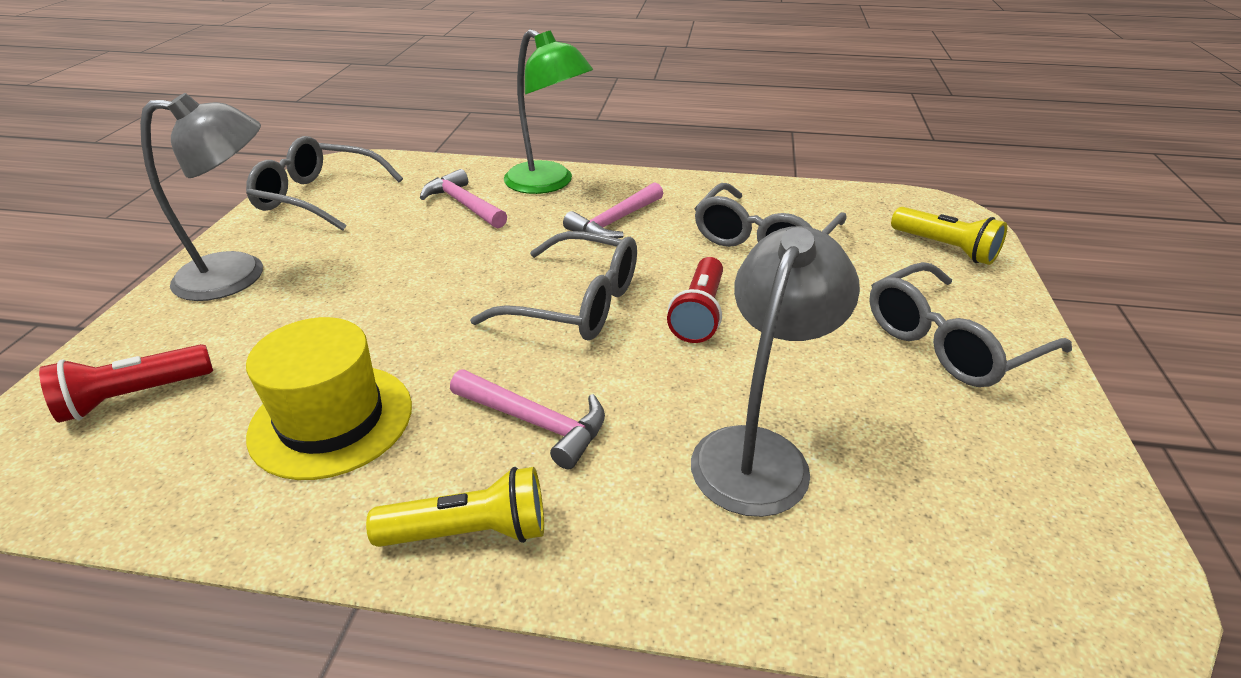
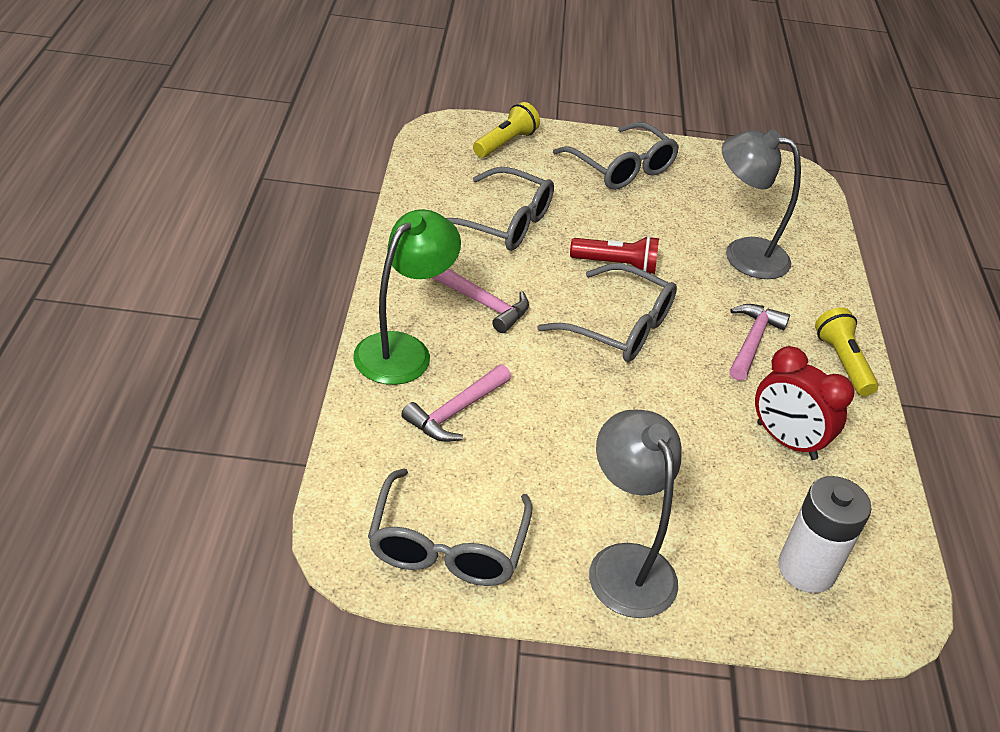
camera: 100 degrees left, 5 degrees up
(134, 396) = (806, 569): red flashlight -> white battery
(331, 420) = (786, 441): yellow hat -> red clock
(574, 303) = (618, 327): grey glasses -> grey glasses turned 105 degrees clockwise

